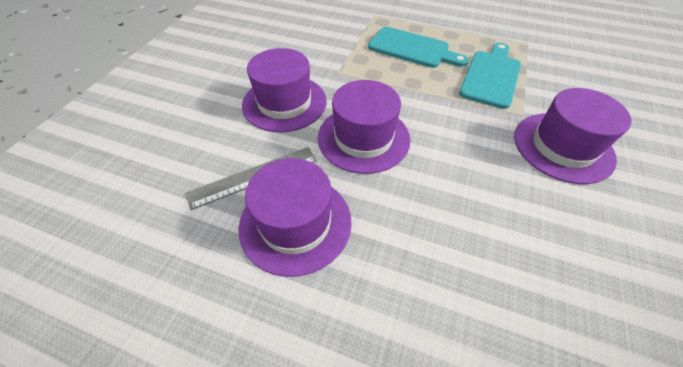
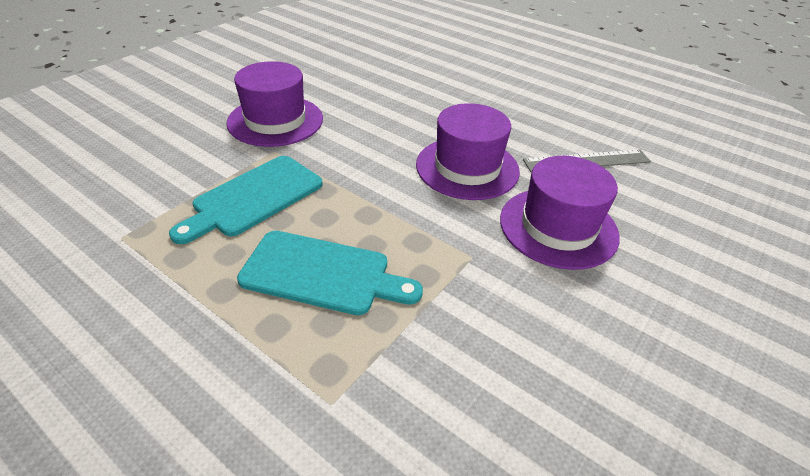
camera: 165 degrees left, 10 degrees down
(295, 223) = (546, 126): purple hat -> none
(412, 49) = (322, 274): turquoise cutting board -> turquoise cutting board turned 150 degrees clockwise

